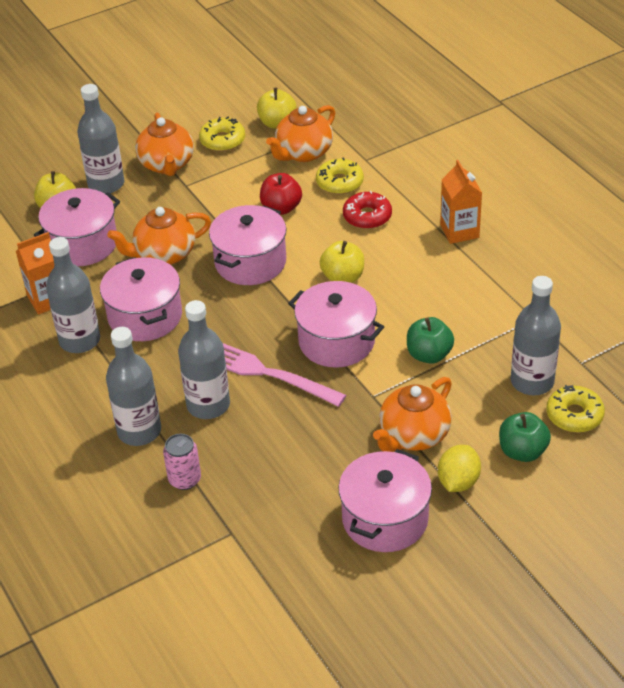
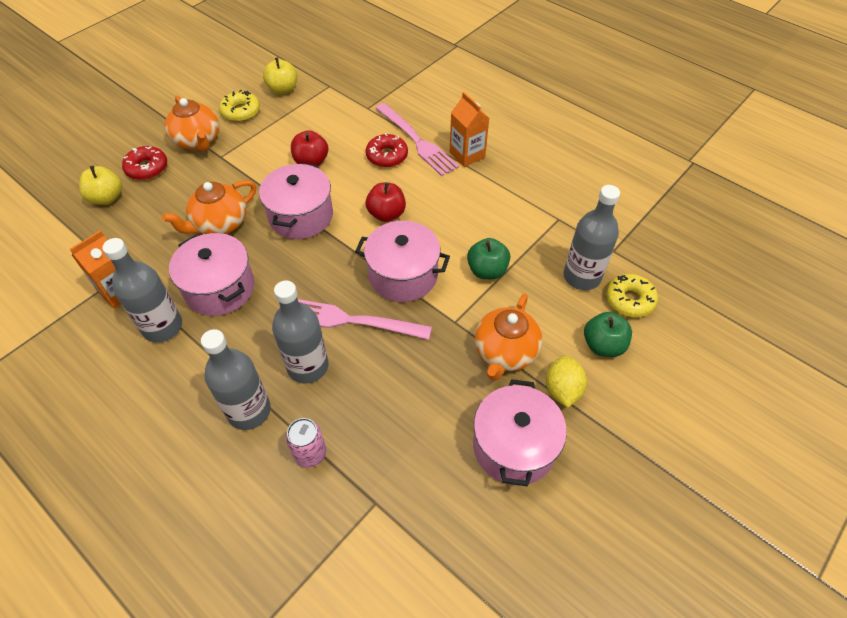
camera: 20 degrees left, 10 degrees up
(82, 244) = (140, 229): pink pot -> none
(106, 184) = (147, 168): grey bottle -> red donut
(303, 153) = (313, 111): orange teapot -> none
(339, 182) = (353, 131): yellow donut -> none
(343, 277) = (386, 214): yellow apple -> red apple
(408, 206) = (417, 141): none -> pink fork

